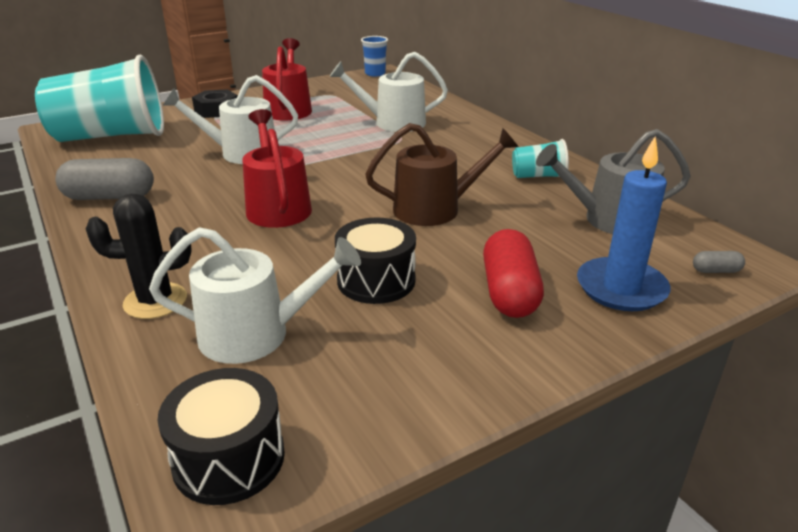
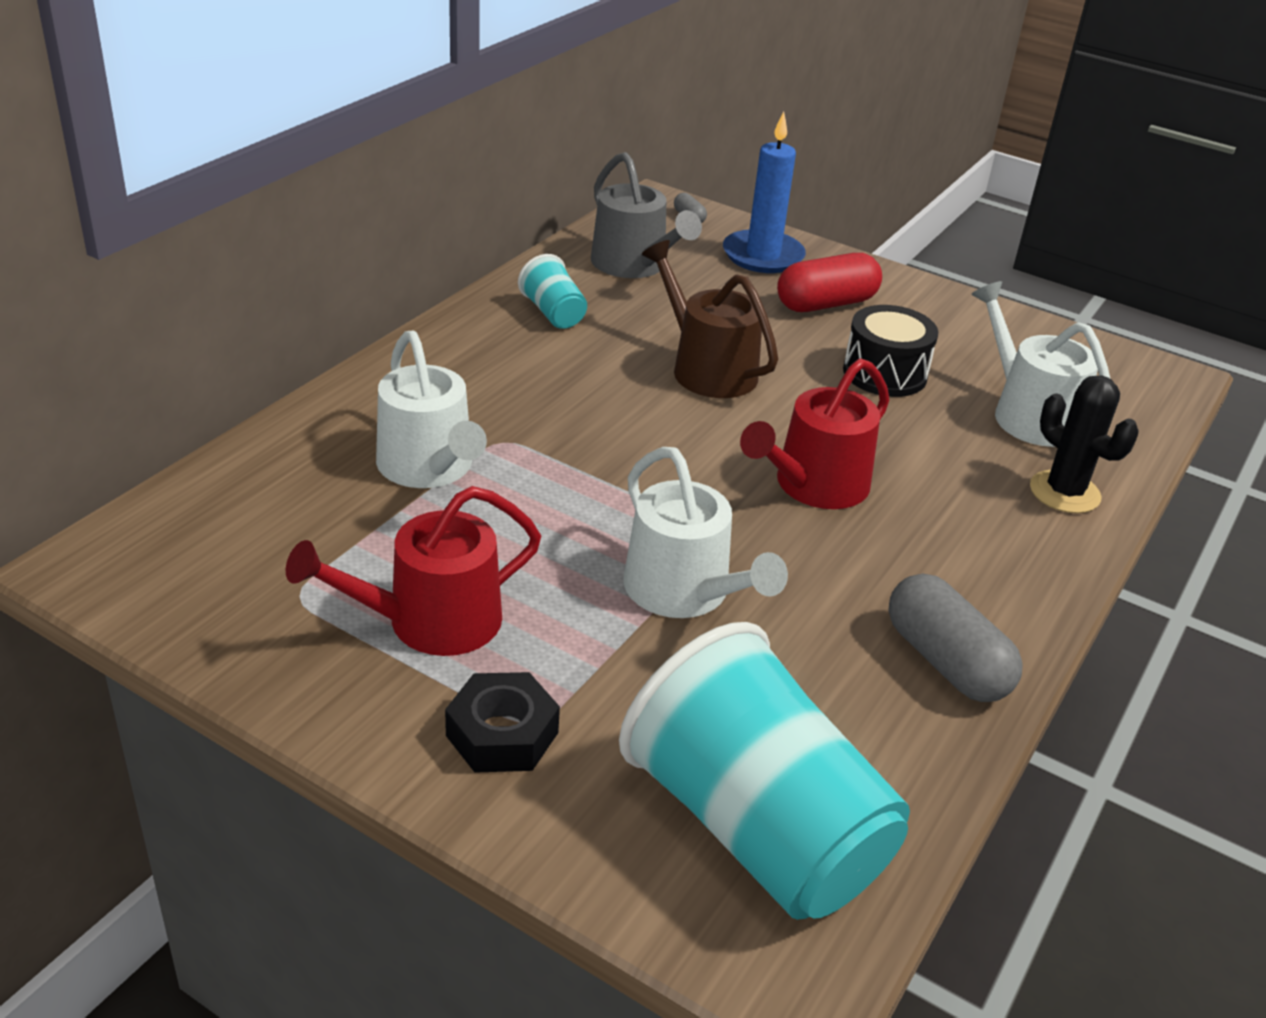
camera: 120 degrees left, 5 degrees up
(229, 458) = (1139, 381): black drum -> none
(375, 73) = (100, 574): blue cup -> none

